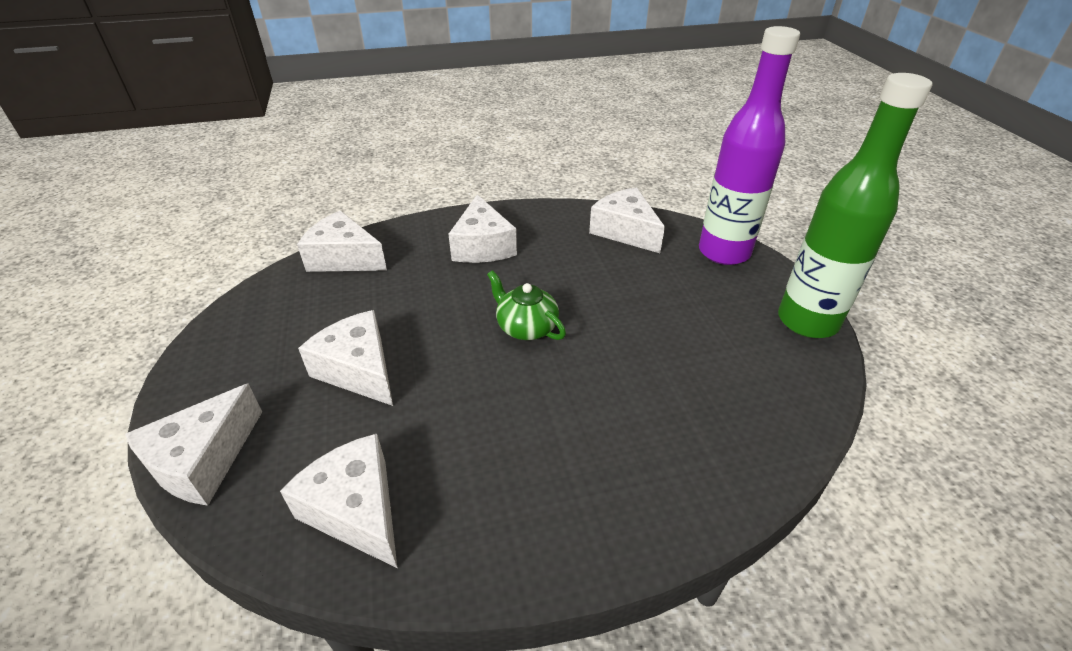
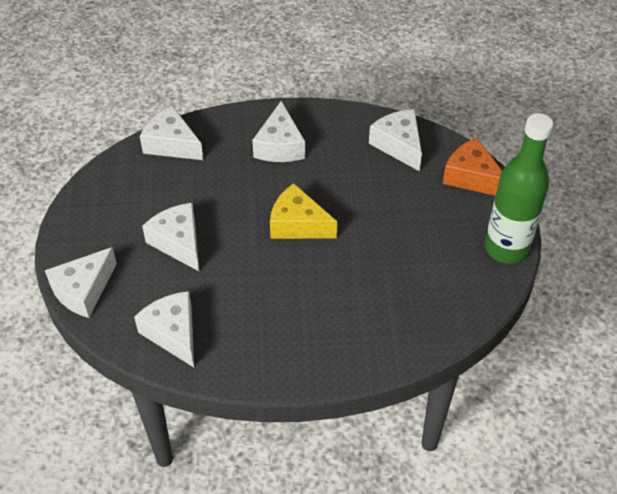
camera: 10 degrees right, 10 degrees up
(526, 327) = (298, 224): green teapot -> yellow cheese
(724, 252) = (471, 177): purple bottle -> orange cheese

